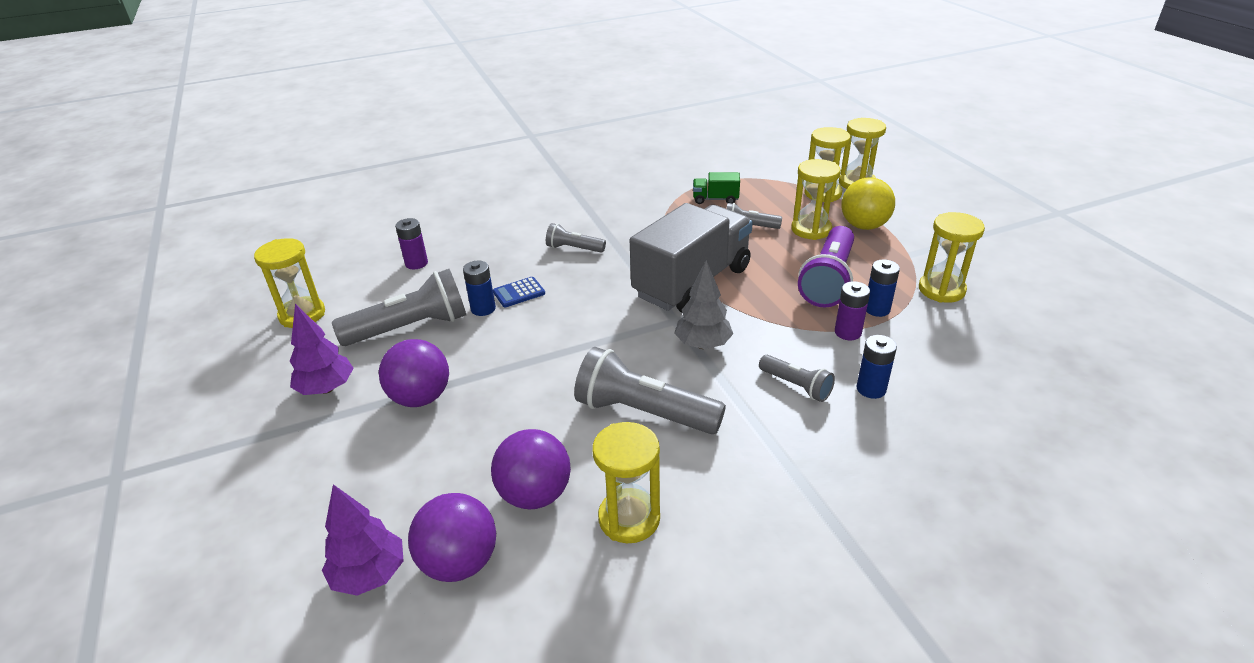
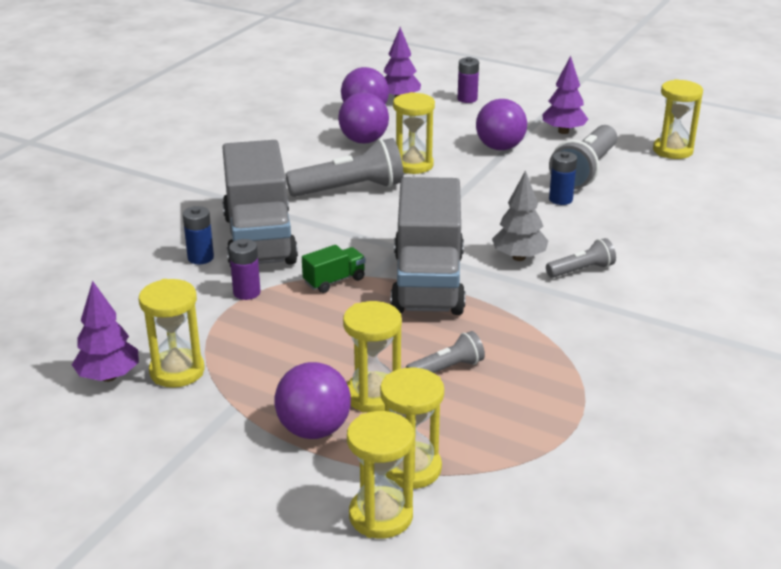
camera: 140 degrees right, 5 degrees down
(416, 263) = (681, 206): purple battery -> purple battery (467, 99)
(519, 293) = (556, 219): blue calculator -> none
(629, 518) = (301, 150): yellow hourglass -> yellow hourglass (413, 165)
(703, 344) = (358, 239): grey tree -> grey tree (519, 257)
(715, 199) = (533, 394): green truck -> green truck (334, 281)
(796, 386) = (259, 239): grey flashlight -> grey truck
(828, 280) = (301, 336): purple flashlight -> none
(864, 226) = (314, 429): yellow ball -> purple ball
(877, 309) = (233, 324): blue battery -> none
(1000, 305) = (108, 377): none -> purple tree

